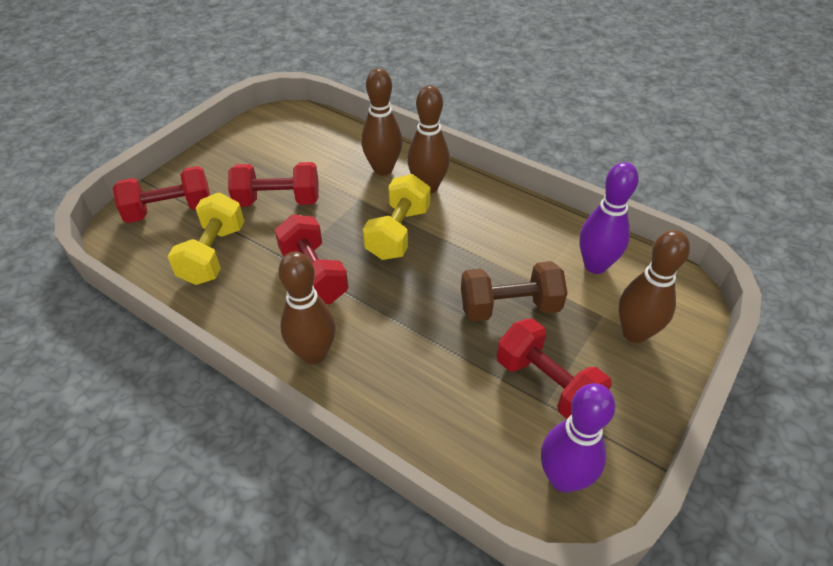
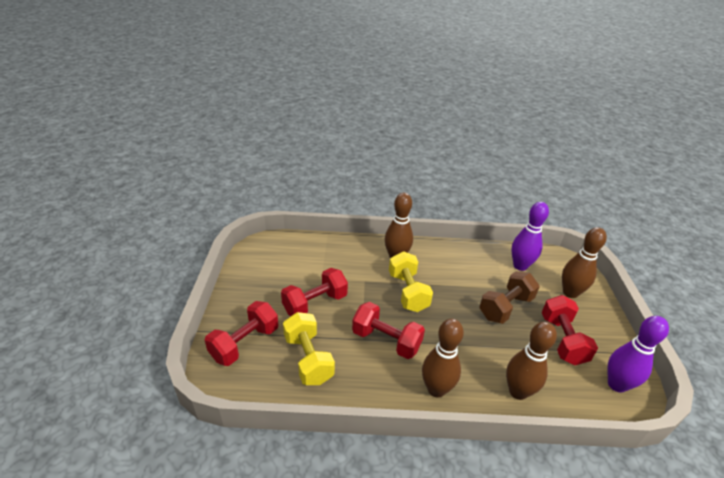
camera: 35 degrees left, 10 degrees down
(383, 169) = (360, 257): brown bowling pin -> brown bowling pin (518, 391)
(547, 384) = (562, 340): red dumbbell -> red dumbbell turned 75 degrees clockwise

